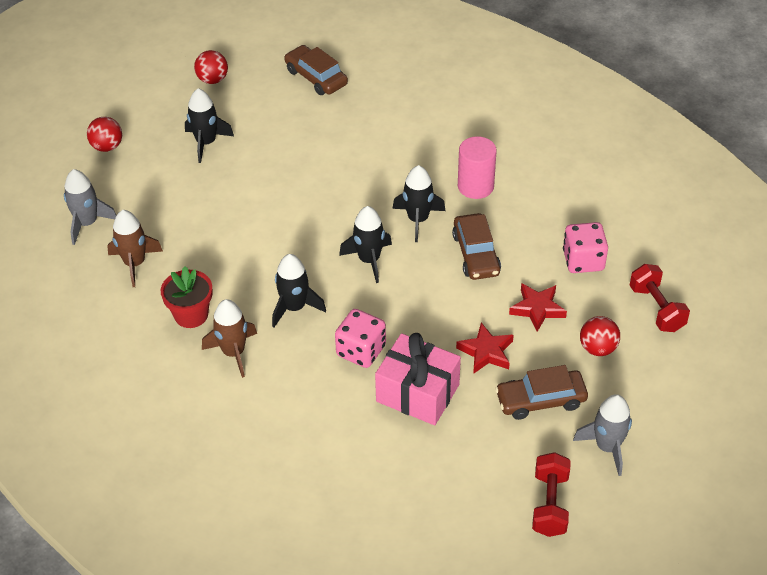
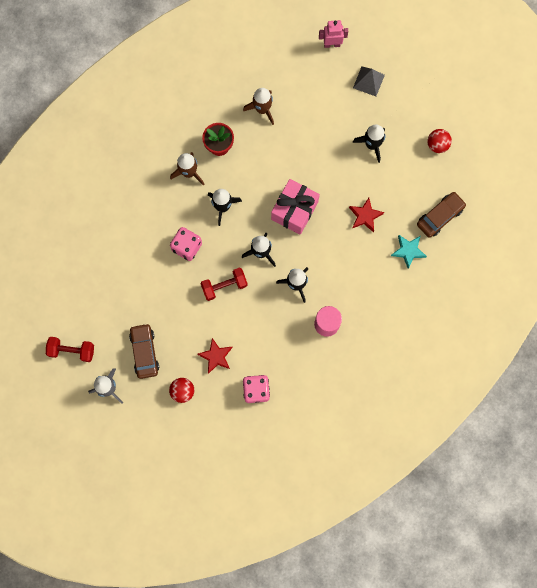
camera: 90 degrees right, 30 degrees up
(40, 186) = (332, 44): none -> pink robot
(87, 223) = (298, 77): grey rocket -> none
(107, 146) = (368, 81): red ball -> grey pyramid
(365, 106) = (408, 251): none -> turquoise star
(417, 393) = (153, 279): pink gift -> pink gift (294, 210)
(476, 254) = (264, 320): brown car -> none
(486, 352) = (183, 322): red star -> red star (365, 216)
(656, 308) = (213, 433): red dumbbell -> red dumbbell (224, 286)

